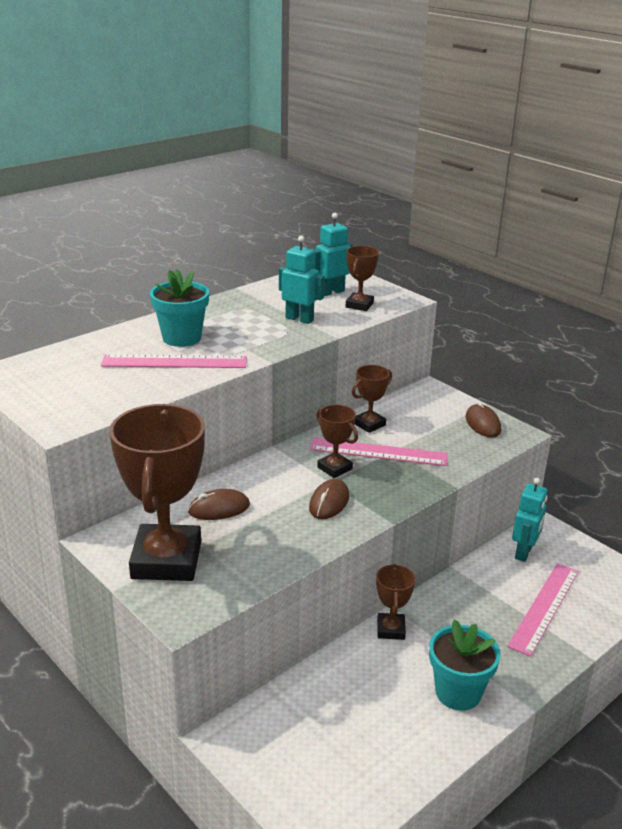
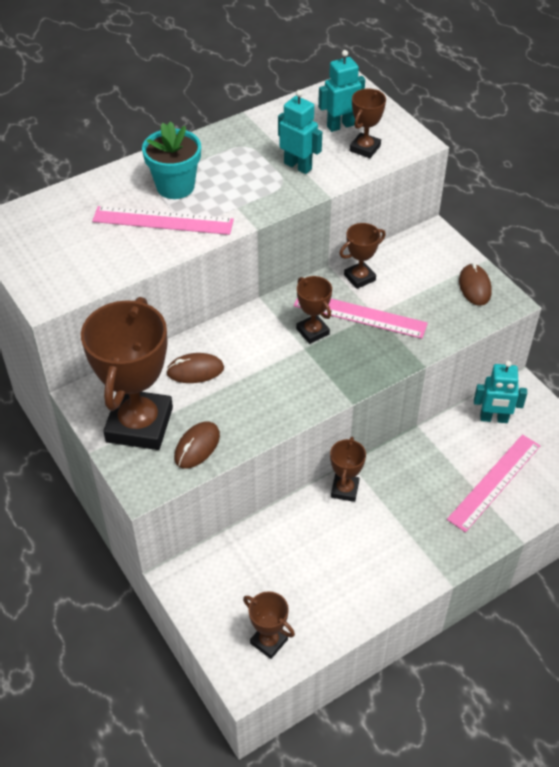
camera: 10 degrees right, 20 degrees up
(329, 502) = (298, 373): brown mouse -> brown mouse (197, 446)
(344, 793) = (269, 641): none -> brown trophy
(458, 692) = (389, 560): turquoise flower pot -> none
(524, 552) = (494, 418): turquoise robot -> turquoise robot turned 60 degrees clockwise

